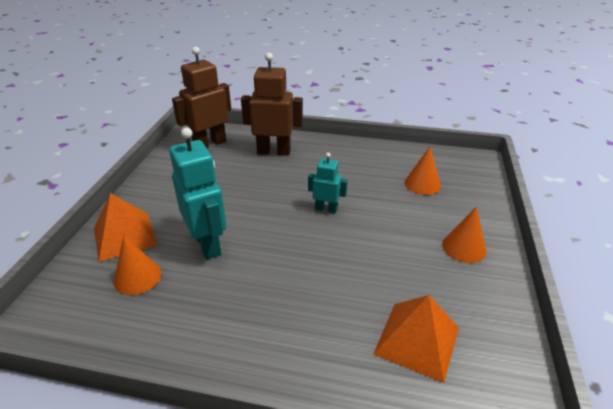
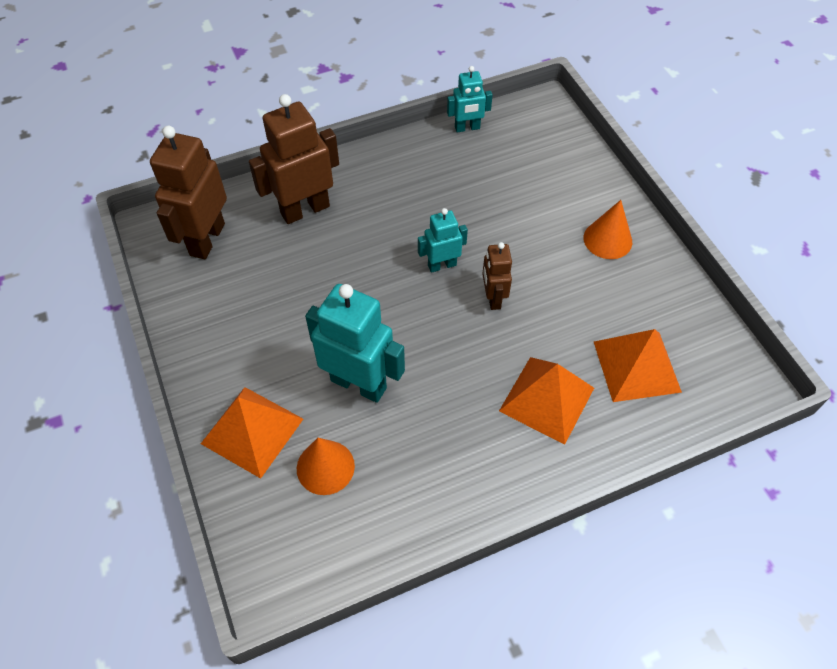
camera: 35 degrees left, 20 degrees up
(321, 321) = (546, 399): none -> orange pyramid
(342, 241) = (493, 298): none -> brown robot
(412, 152) = (467, 128): none -> turquoise robot
(422, 184) = (513, 174): orange cone -> none

